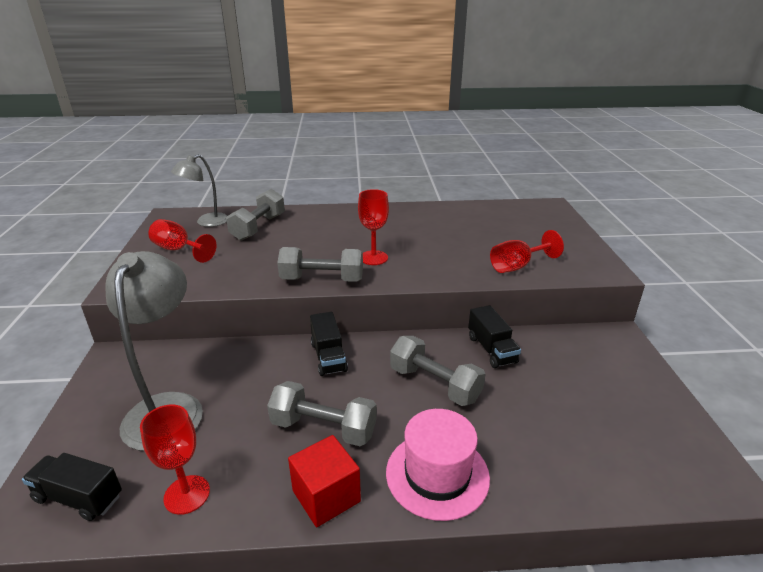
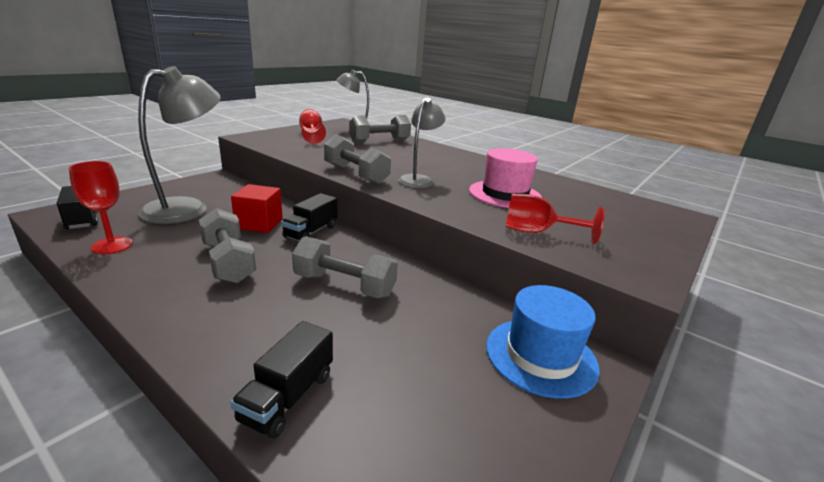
camera: 40 degrees right, 5 degrees down
(326, 496) = (154, 293): red cube -> red cube (259, 224)
(373, 258) = (419, 179): red goblet -> grey lamp
(434, 384) = (344, 285): grey dumbbell -> grey dumbbell turned 60 degrees counterclockwise
(437, 474) = (229, 332): pink hat -> pink hat (505, 194)
(491, 349) = (437, 294): black truck -> black truck (288, 397)
(592, 352) = (541, 356): none -> blue hat

